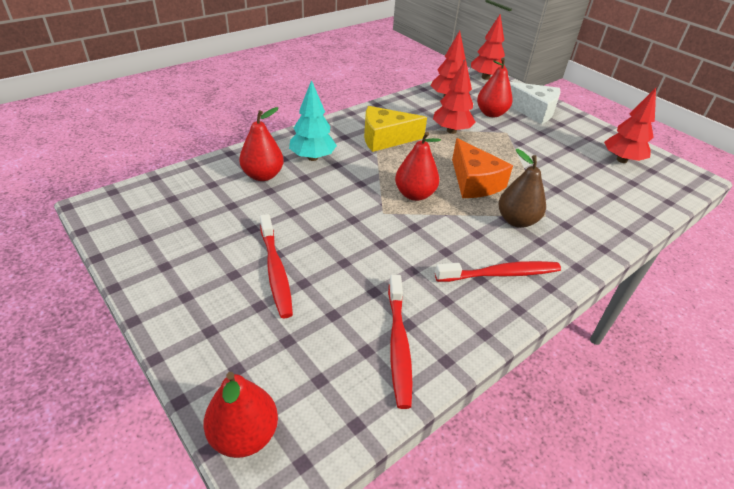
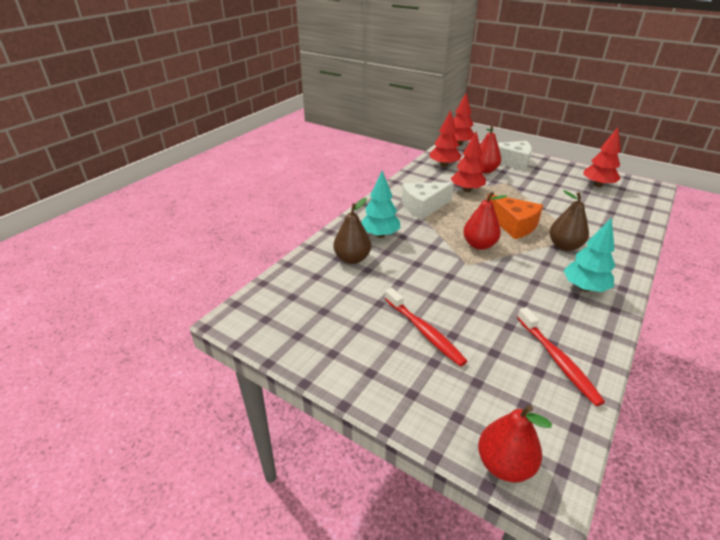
camera: 15 degrees left, 5 degrees down
(263, 175) = (352, 259): red pear -> brown pear
(385, 138) = (423, 207): yellow cheese -> white cheese
(500, 274) = (584, 288): red toothbrush -> turquoise tree

